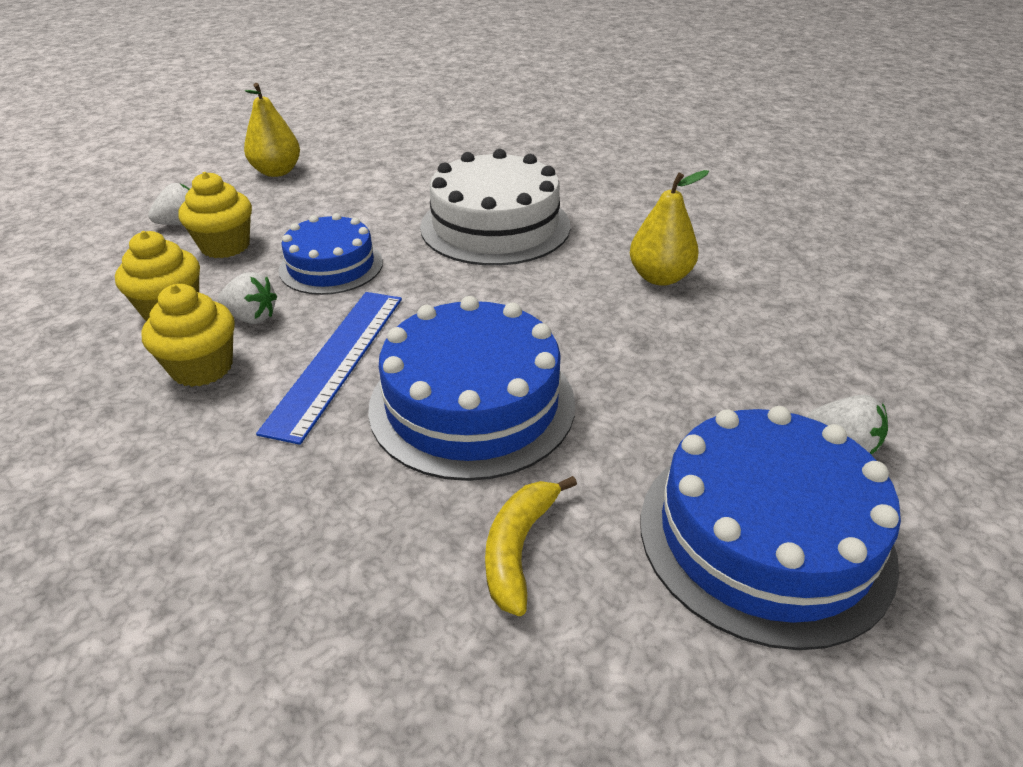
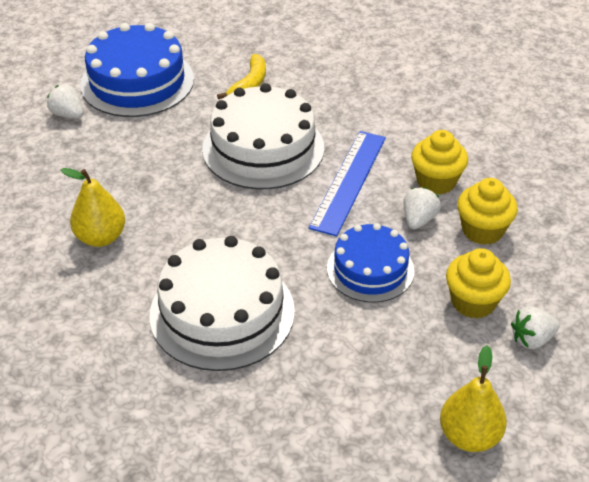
camera: 175 degrees left, 5 degrees up
(252, 317) = (418, 220): white strawberry -> white strawberry turned 90 degrees clockwise
(472, 404) = (263, 148): blue cake -> white cake

